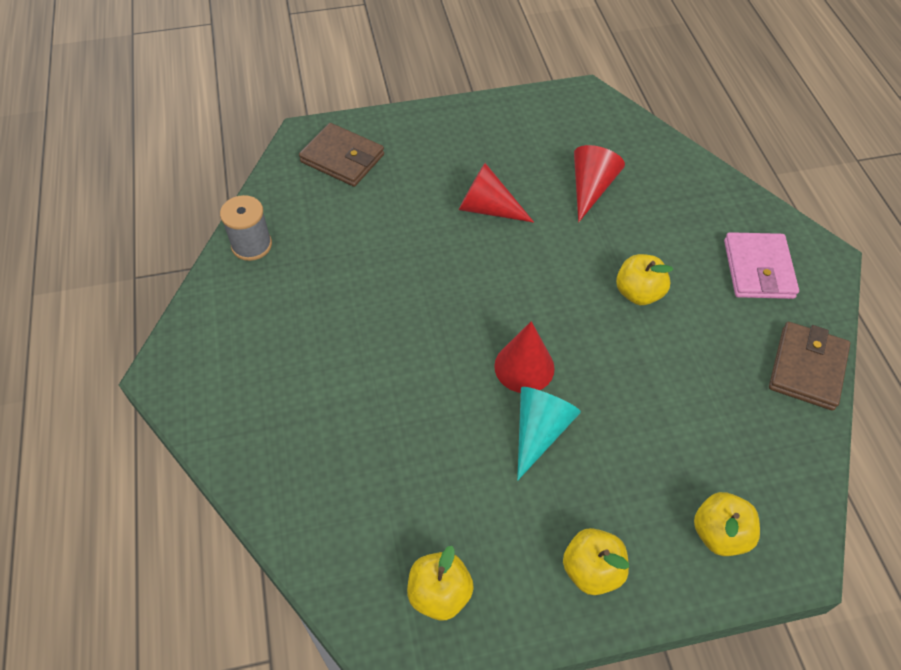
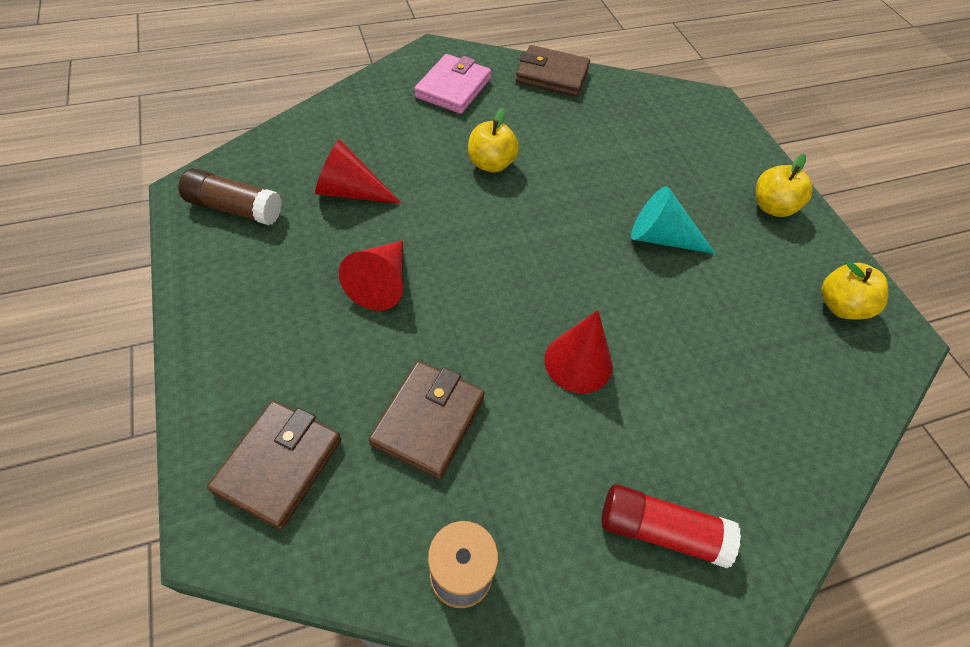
camera: 100 degrees left, 0 degrees up
(249, 362) = (661, 530): none -> red glue stick
(361, 233) = (428, 421): none -> brown wallet
(524, 367) = (595, 249): red cone -> red cone (578, 362)
(567, 120) = (235, 208): none -> brown glue stick
(719, 534) = (711, 136): yellow apple -> none
(758, 269) = (453, 88): pink wallet -> pink wallet turned 60 degrees counterclockwise

